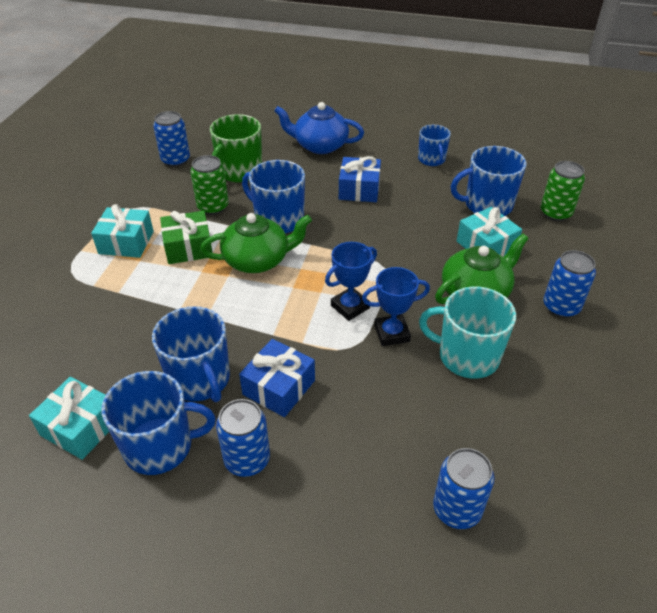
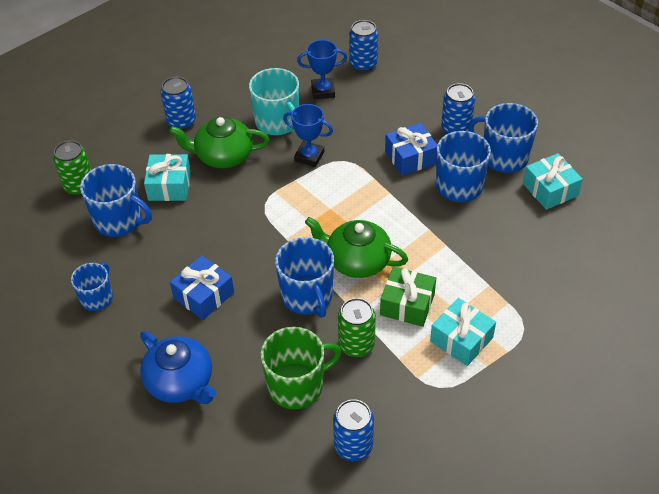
camera: 145 degrees left, 5 degrees up
(350, 307) = (319, 187): blue trophy -> blue trophy (323, 91)

